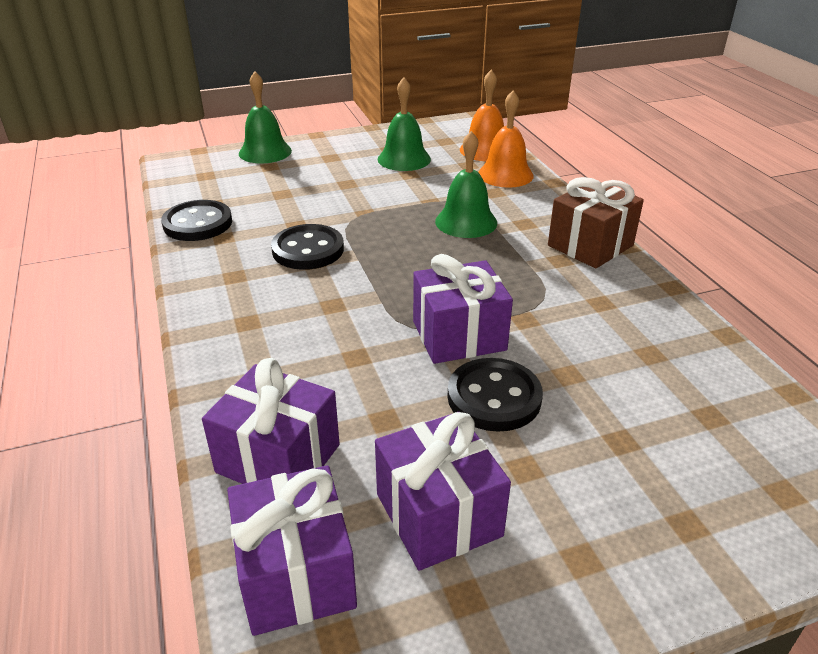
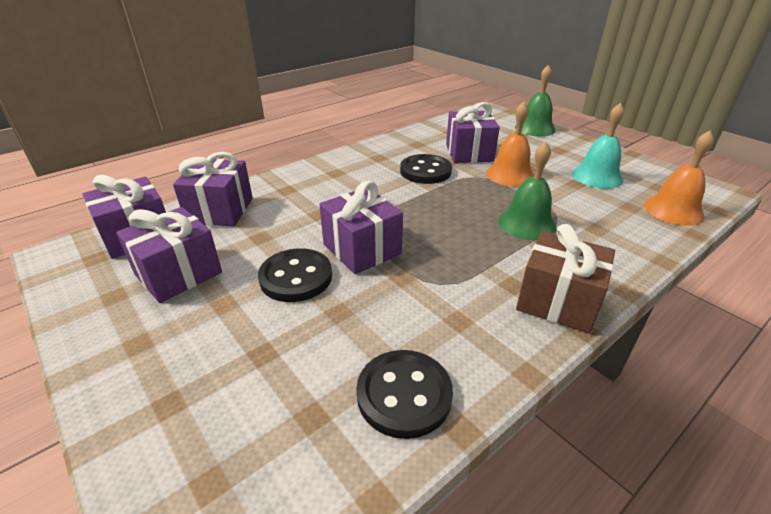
camera: 70 degrees right, 0 degrees up
(198, 223) = (424, 133): black button -> black button (404, 395)
(287, 208) = (469, 153): none -> purple gift
(404, 159) = (597, 176): green bell -> turquoise bell
(505, 174) = (639, 229): orange bell -> orange bell (510, 174)

